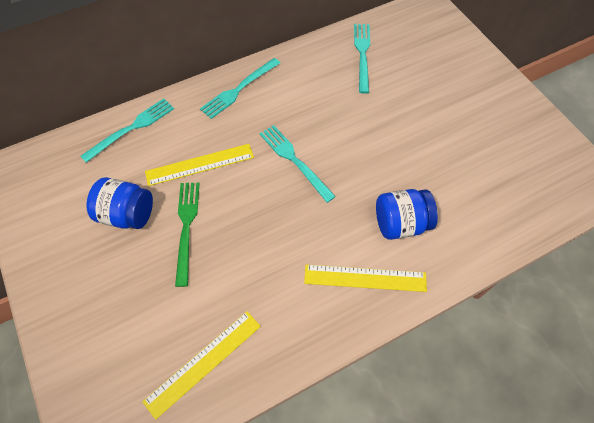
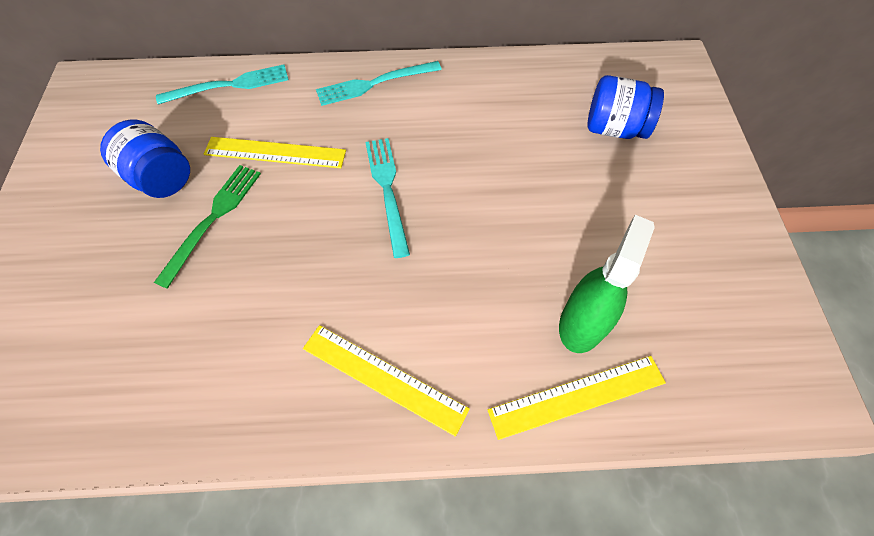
camera: 25 degrees right, 0 degrees up
(203, 362) = (124, 391): yellow ruler -> yellow ruler (577, 396)
(362, 54) = (552, 93): turquoise fork -> none
(400, 223) = (475, 326): blue jar -> blue jar (614, 128)
(460, 194) = (582, 322): none -> green spray bottle

